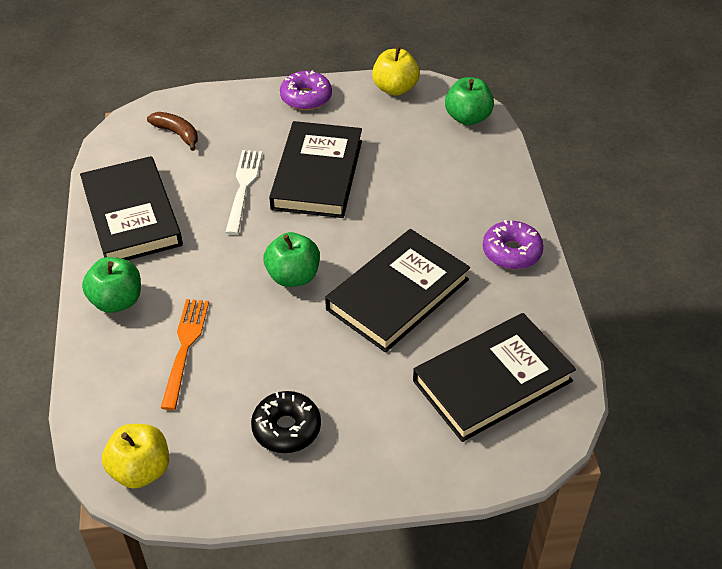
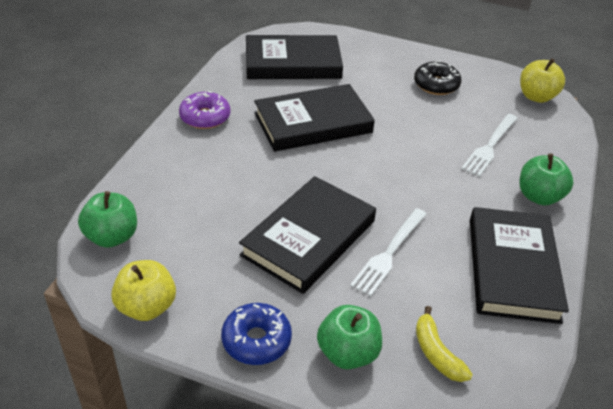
camera: 155 degrees left, 5 degrees down
(177, 134) = (436, 353): brown banana -> yellow banana
(185, 347) = (490, 146): orange fork -> white fork
(293, 276) = (384, 162): green apple -> green apple (347, 353)
(306, 97) = (256, 340): purple donut -> blue donut

